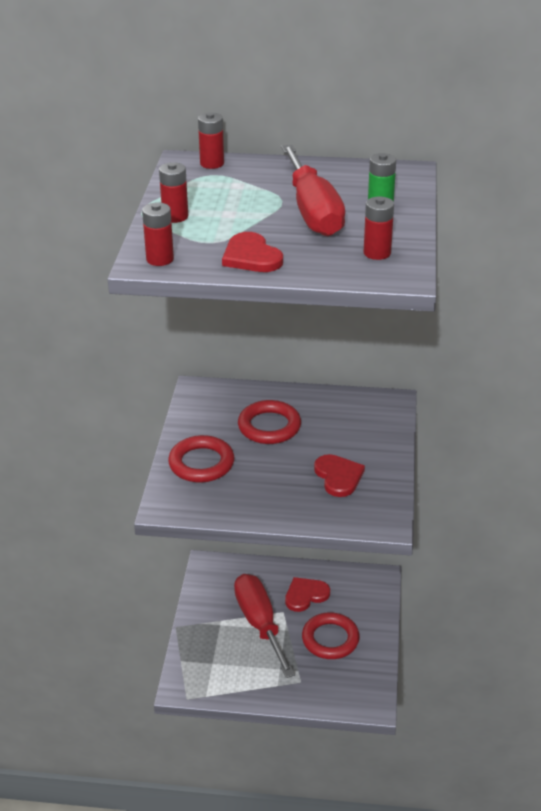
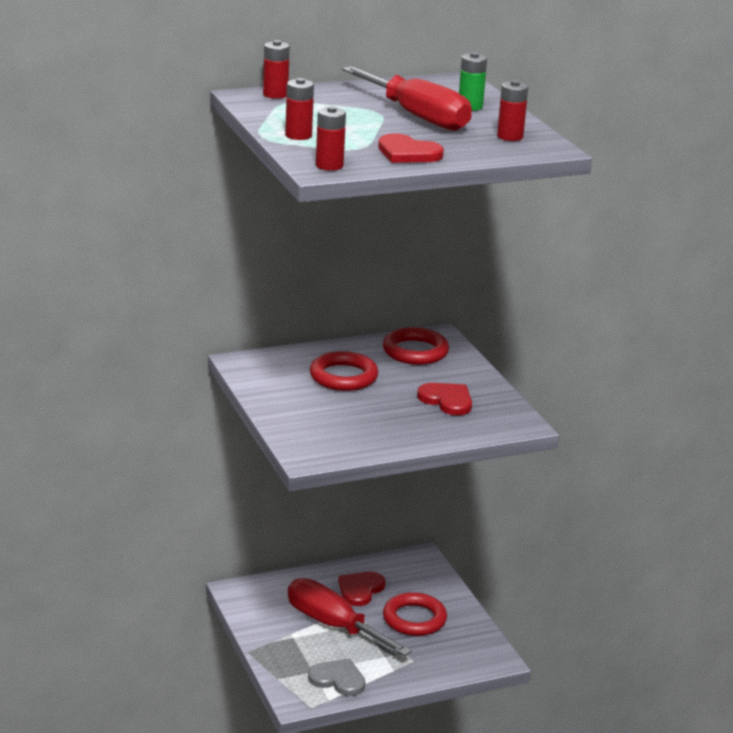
camera: 30 degrees left, 10 degrees down
(201, 463) = (307, 418): red ring -> red ring (415, 351)
(227, 678) = (338, 679): none -> grey heart

